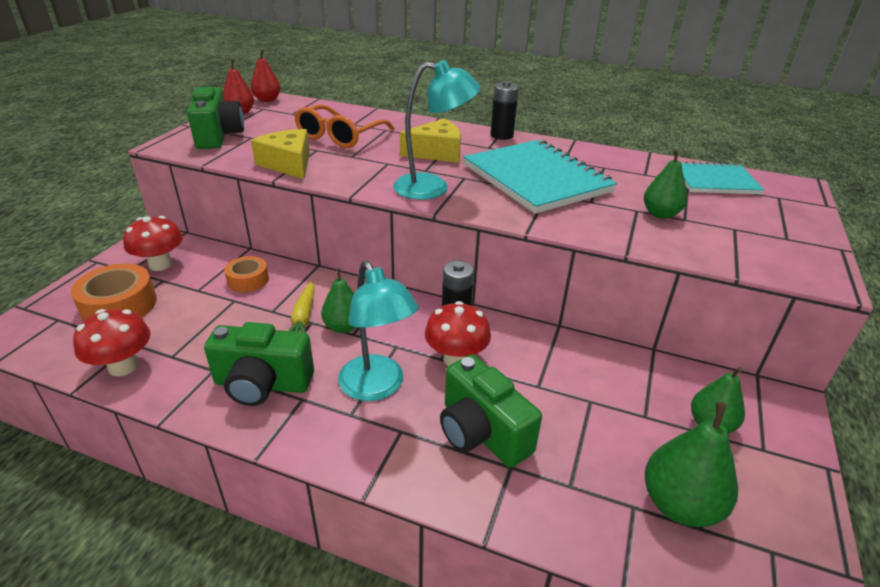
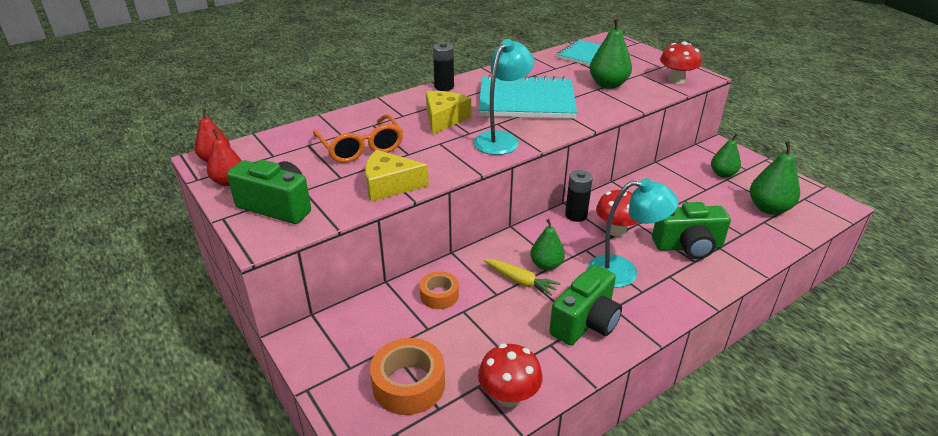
camera: 55 degrees left, 0 degrees up
(160, 264) = (359, 343): red mushroom -> red mushroom (676, 80)
(660, 214) = (608, 85): green pear -> green pear, size x1.50

